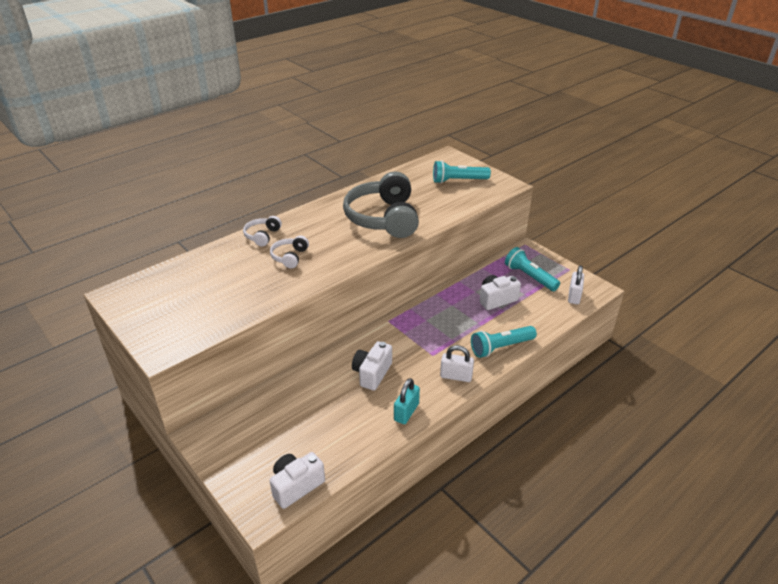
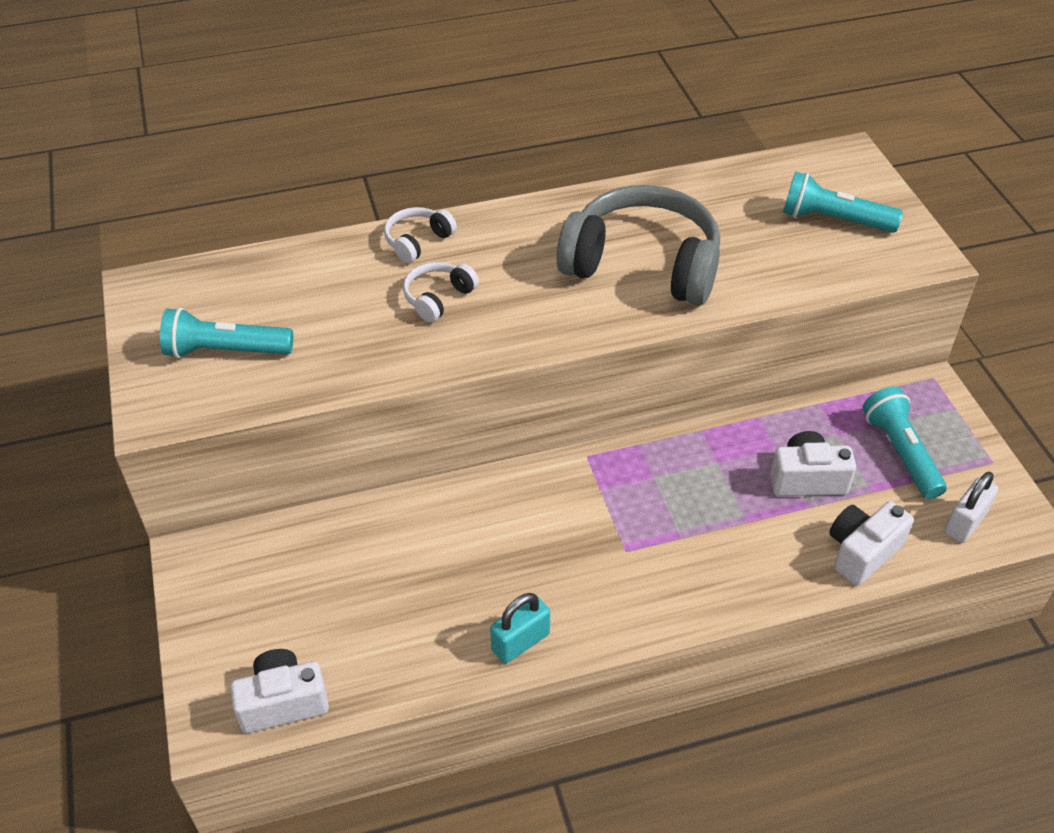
camera: 25 degrees right, 10 degrees up
(372, 373) = (504, 548): white camera -> white camera (862, 552)
(383, 218) = (643, 265): grey headphones -> grey headphones turned 90 degrees clockwise
(456, 376) = (642, 606): white padlock -> none
(501, 347) = (757, 580): turquoise flashlight -> turquoise flashlight (226, 351)

